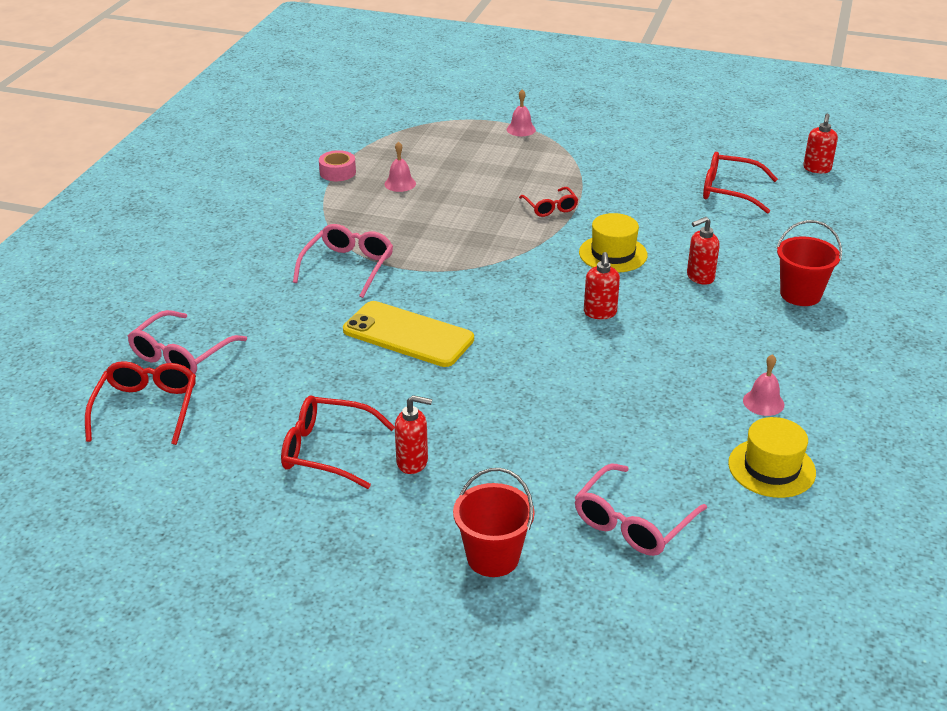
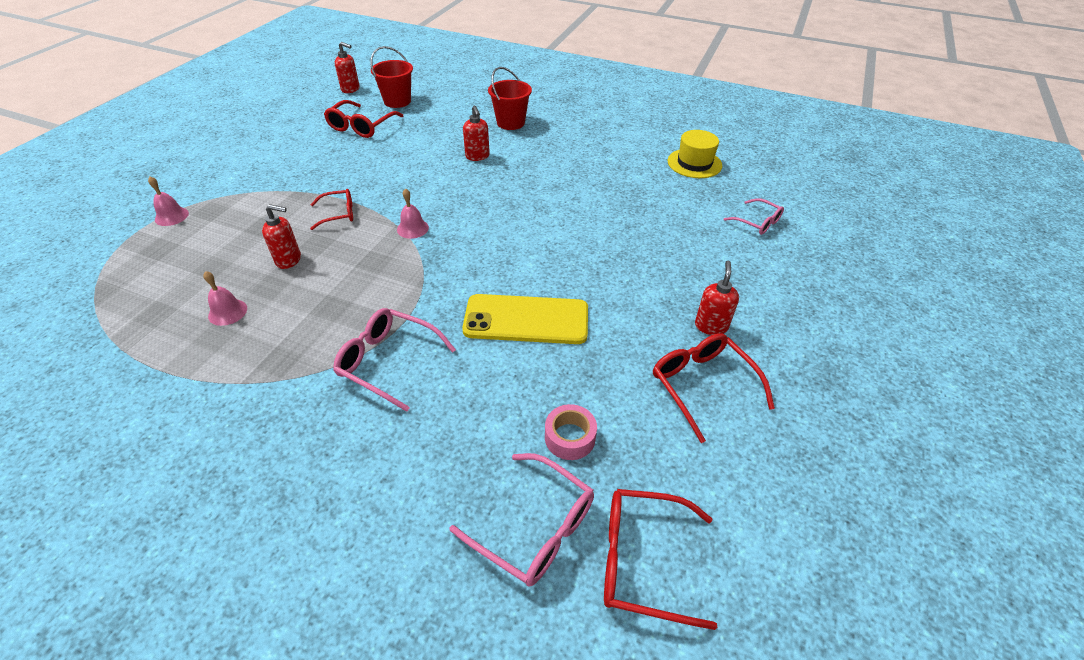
camera: 85 degrees left, 10 degrees up
(326, 450) = (702, 385): red glasses -> red glasses turned 135 degrees clockwise
(337, 172) = (161, 367): pink tape -> pink tape (570, 437)
(408, 335) = (526, 320): yellow phone -> yellow phone turned 60 degrees clockwise
(493, 557) = (809, 289): red bucket -> red bucket (397, 101)
(600, 313) = (514, 207): red soap dispenser -> red soap dispenser (289, 260)
(613, 254) = (430, 190): yellow hat -> none
(632, 523) = (758, 222): pink glasses -> pink glasses, size x0.64
(763, 402) = (629, 155): pink bell -> pink bell (412, 228)

